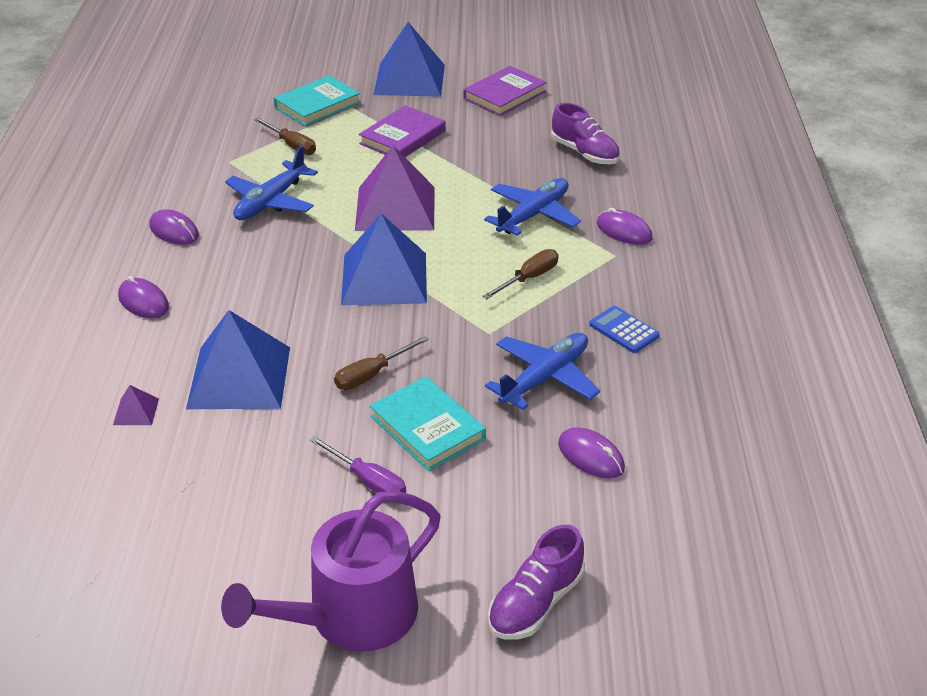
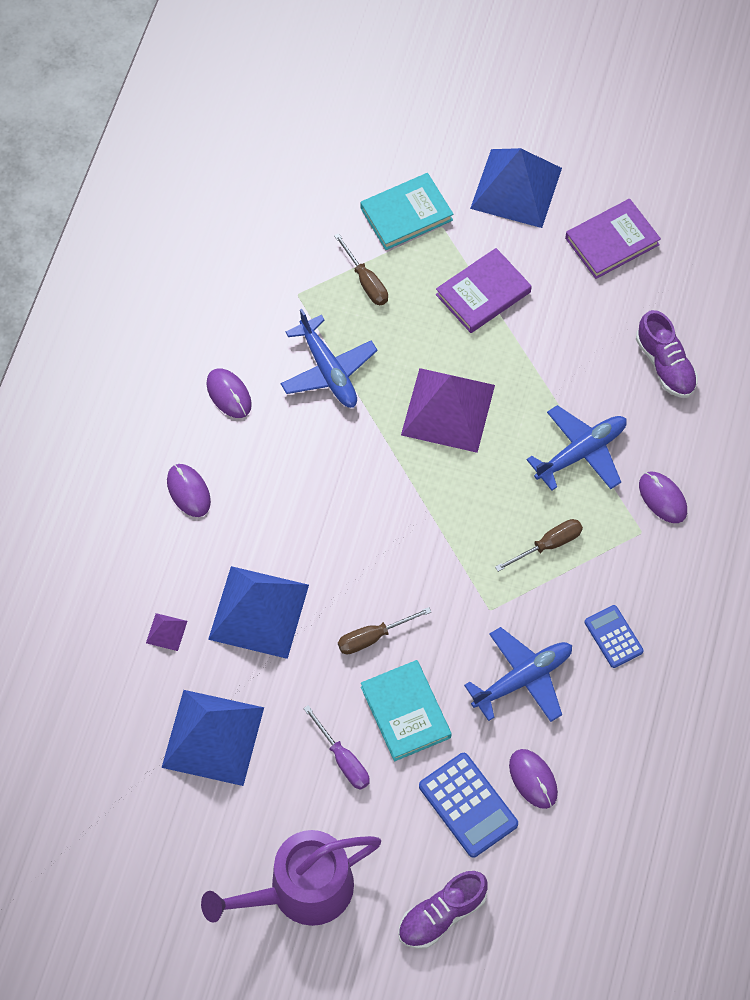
camera: 15 degrees right, 25 degrees up
(271, 202) = (328, 370): blue plane -> blue plane turned 75 degrees counterclockwise
(384, 278) = (413, 512): blue pyramid -> blue pyramid (213, 737)
(527, 493) = (468, 805): none -> blue calculator

